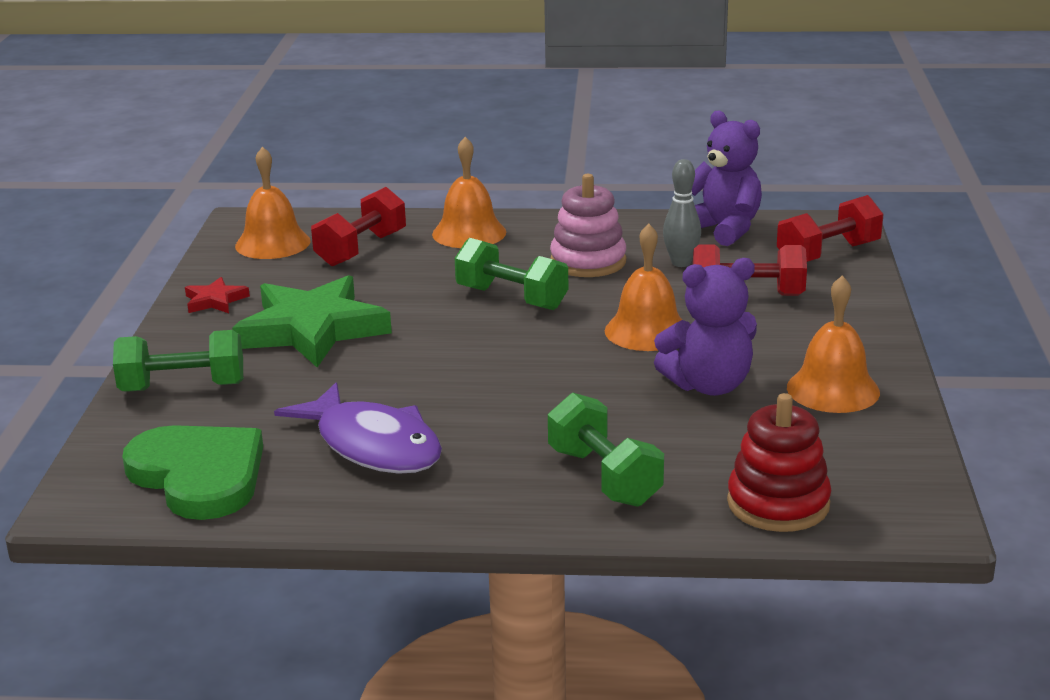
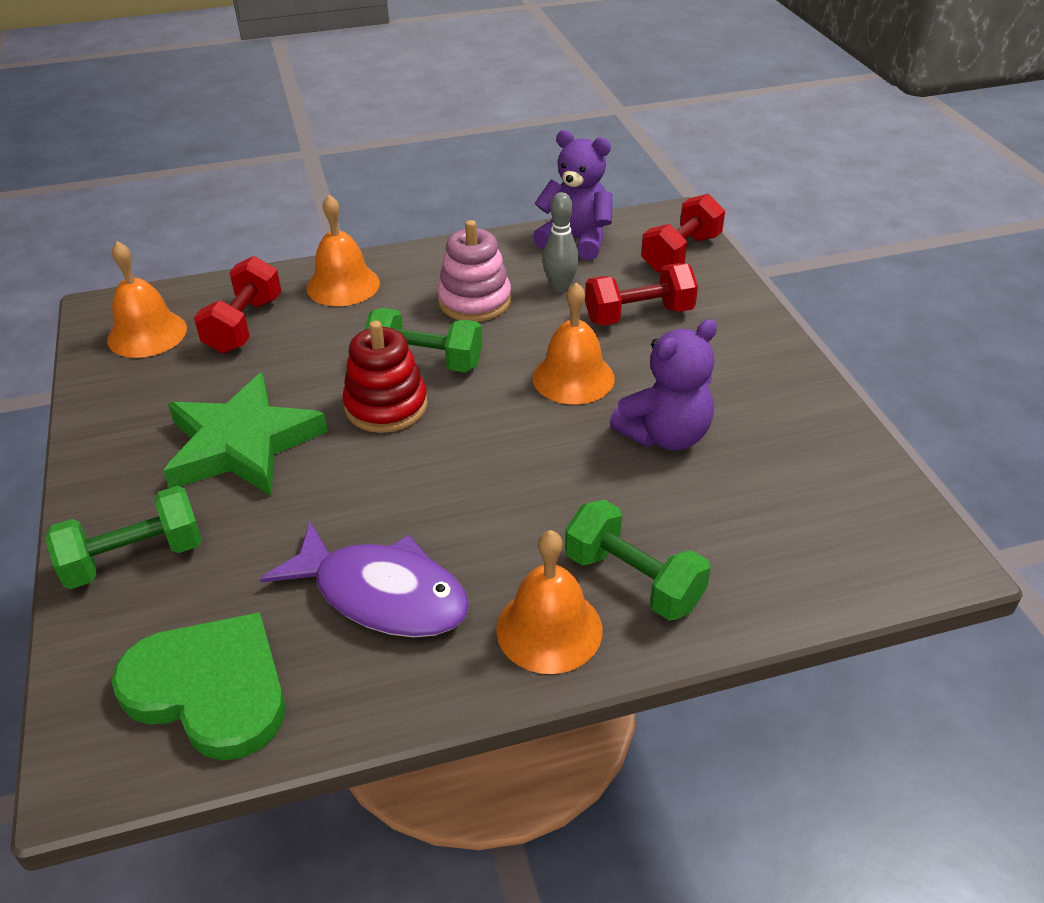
camera: 20 degrees left, 15 degrees up
(215, 300) = (118, 425): red star -> none
(778, 504) = (808, 575): red stacking toy -> red stacking toy (386, 406)
(833, 389) = (775, 416): orange bell -> orange bell (549, 629)

